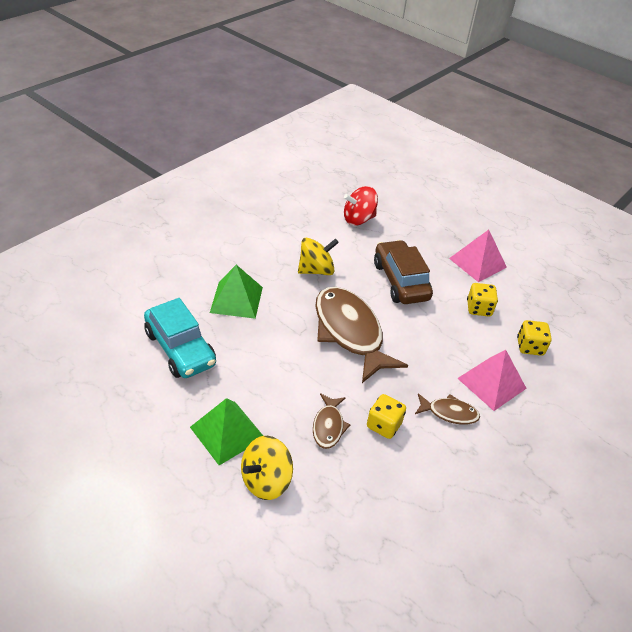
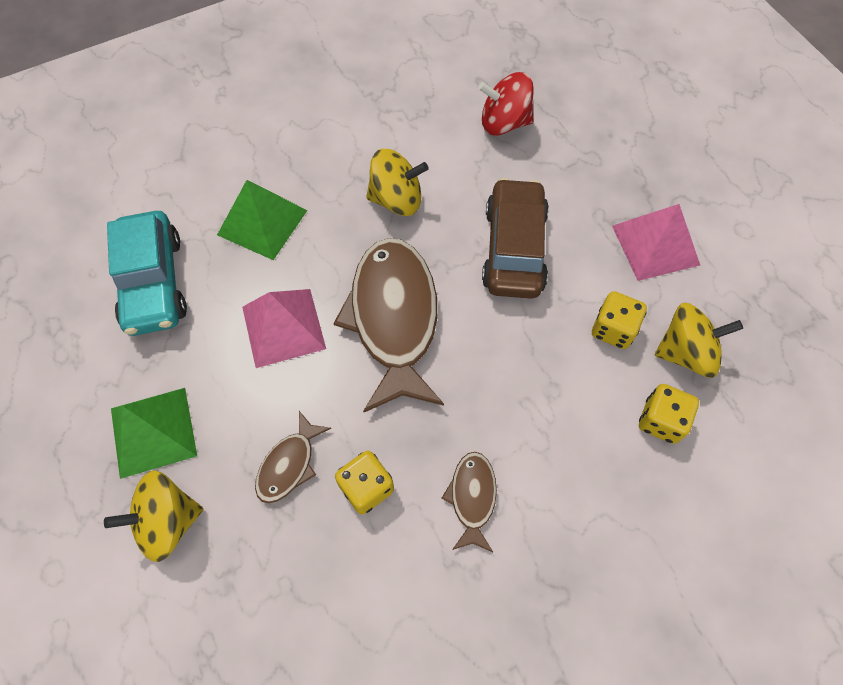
camera: 25 degrees right, 20 degrees up
(449, 413) = (472, 497): brown fish -> brown fish turned 120 degrees counterclockwise
(491, 383) = (564, 467): pink pyramid -> pink pyramid (283, 327)
(523, 311) = (686, 352): none -> yellow spinning top

